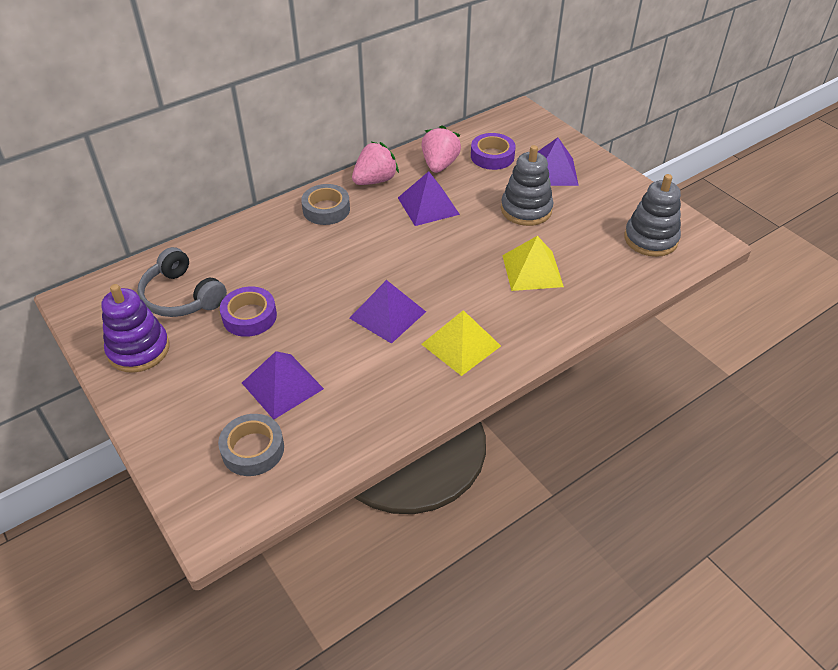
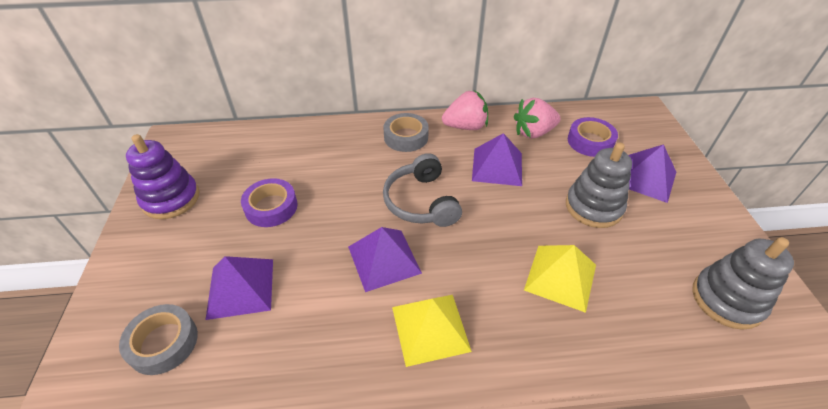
camera: 30 degrees right, 0 degrees up
(182, 296) = (239, 167): grey headphones -> grey headphones (421, 202)
(439, 165) = (533, 132): pink strawberry -> pink strawberry turned 150 degrees counterclockwise

